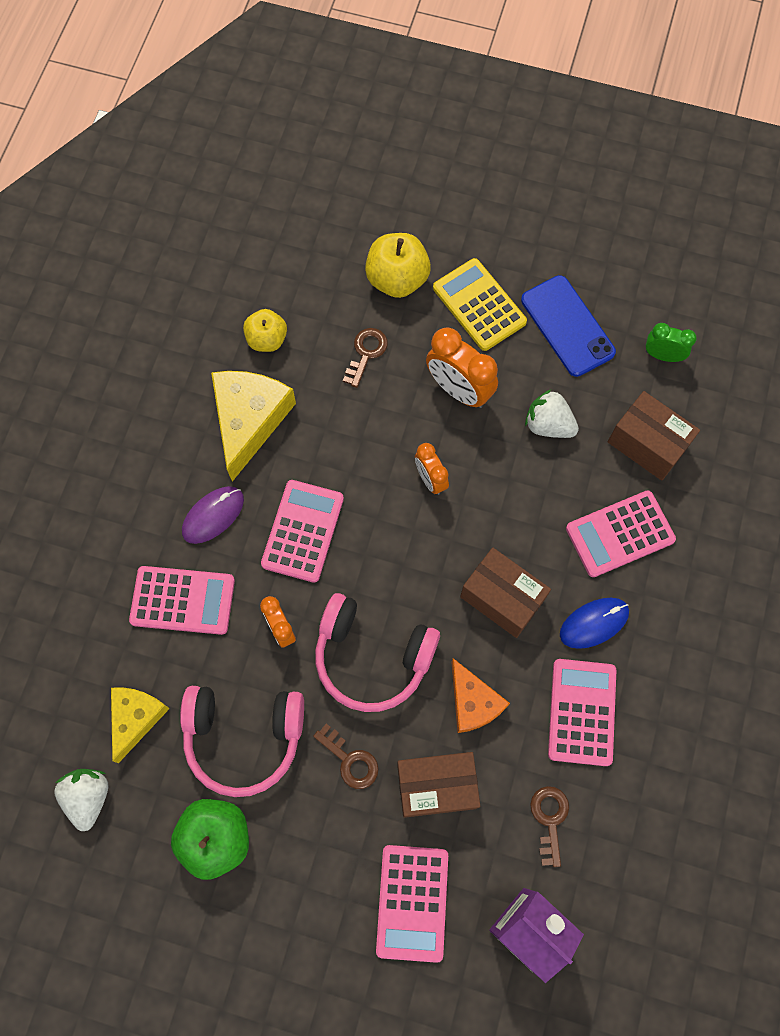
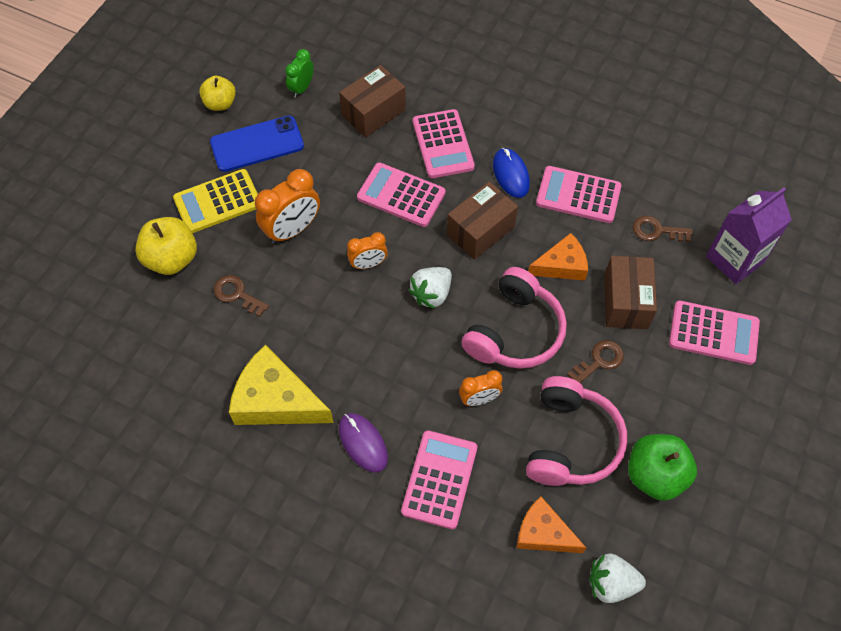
camera: 80 degrees left, 10 degrees down
(136, 718) = (543, 533): yellow cheese -> orange cheese
(267, 339) = (198, 374): yellow apple -> yellow apple (220, 103)
(302, 531) = (393, 369): pink calculator -> pink calculator (401, 195)
(548, 424) = (340, 173): white strawberry -> white strawberry (431, 294)

